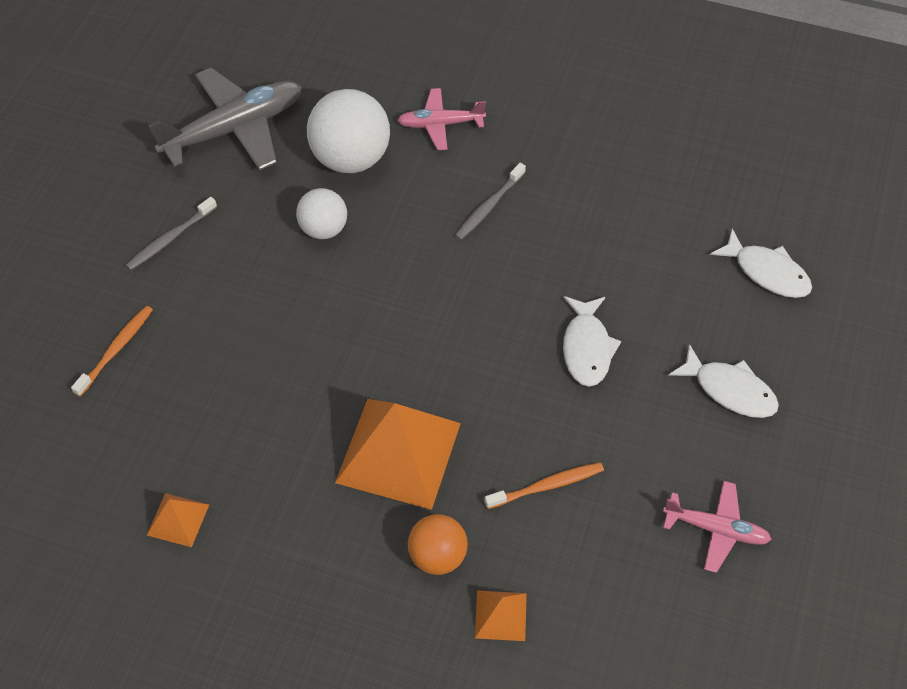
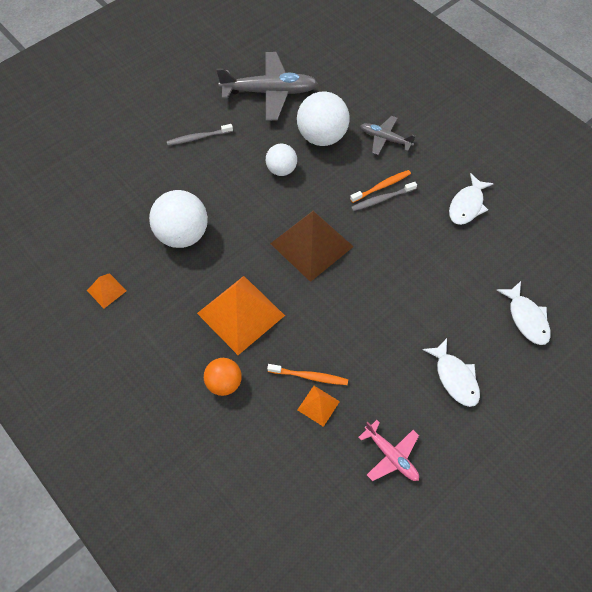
camera: 30 degrees right, 5 degrees up
(116, 349) = (134, 184): orange toothbrush -> orange toothbrush (382, 186)
(240, 385) = (183, 234): none -> white ball
(434, 311) = (311, 245): none -> brown pyramid
(440, 124) = (385, 139): pink plane -> grey plane
(500, 615) = (236, 435): orange pyramid -> orange pyramid (318, 405)
(587, 348) = (385, 309): white fish -> white fish (467, 205)

